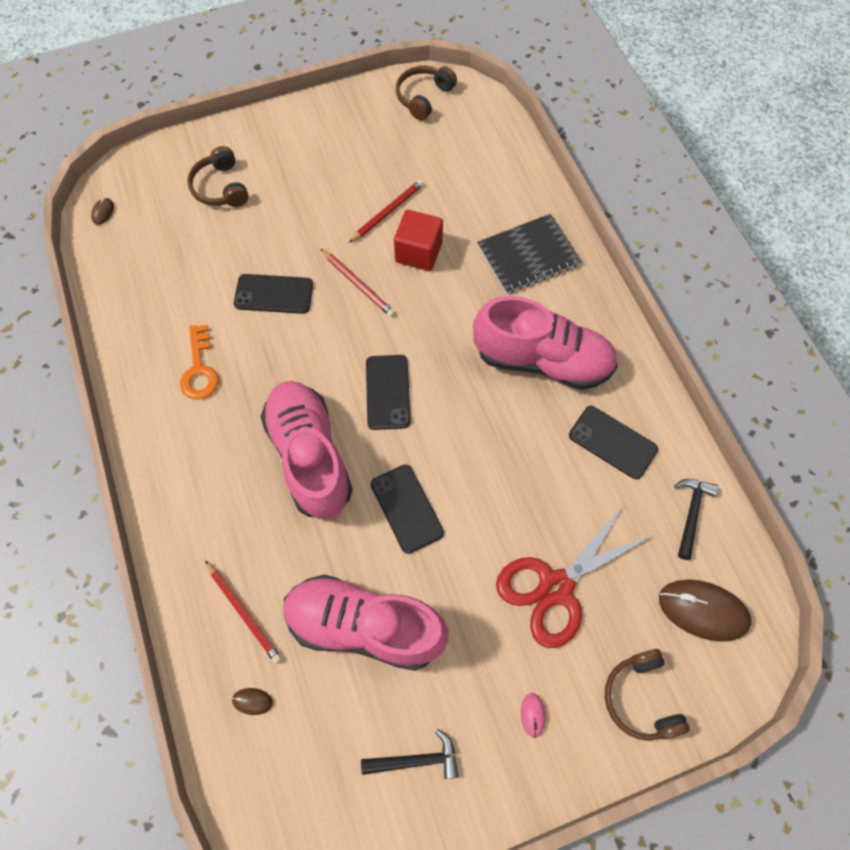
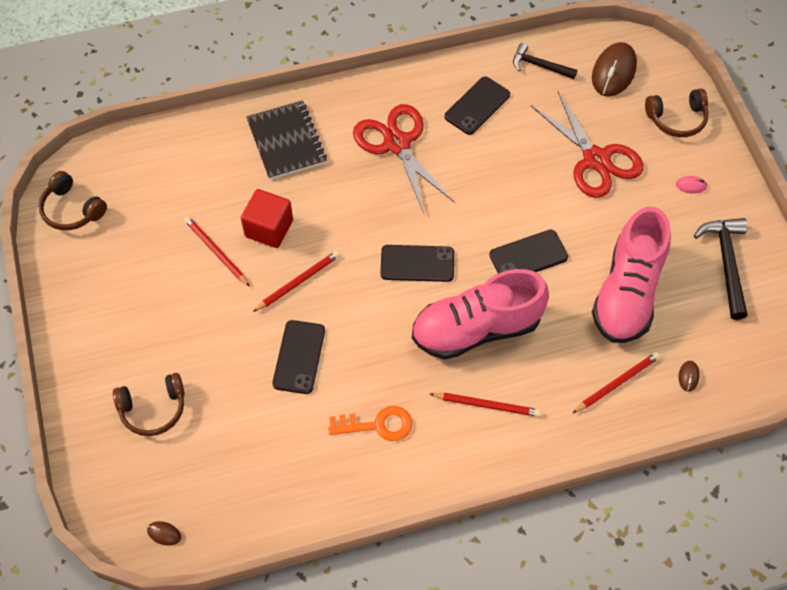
camera: 85 degrees left, 5 degrees down
(219, 471) = (487, 405): none -> red pencil
(416, 760) = (726, 263): black hammer -> black hammer, size x1.54
(542, 360) = (397, 144): pink shoe -> red scissors

